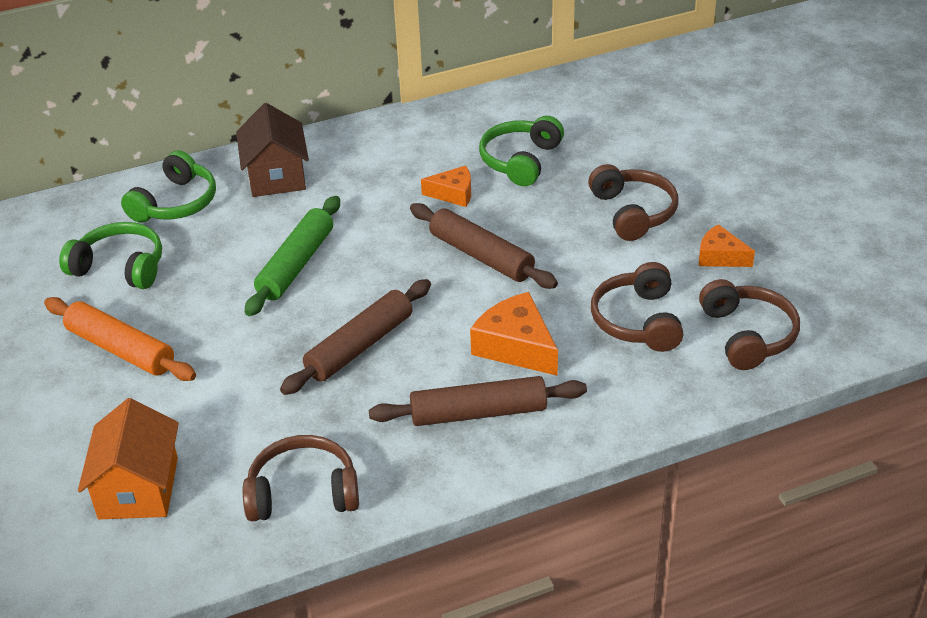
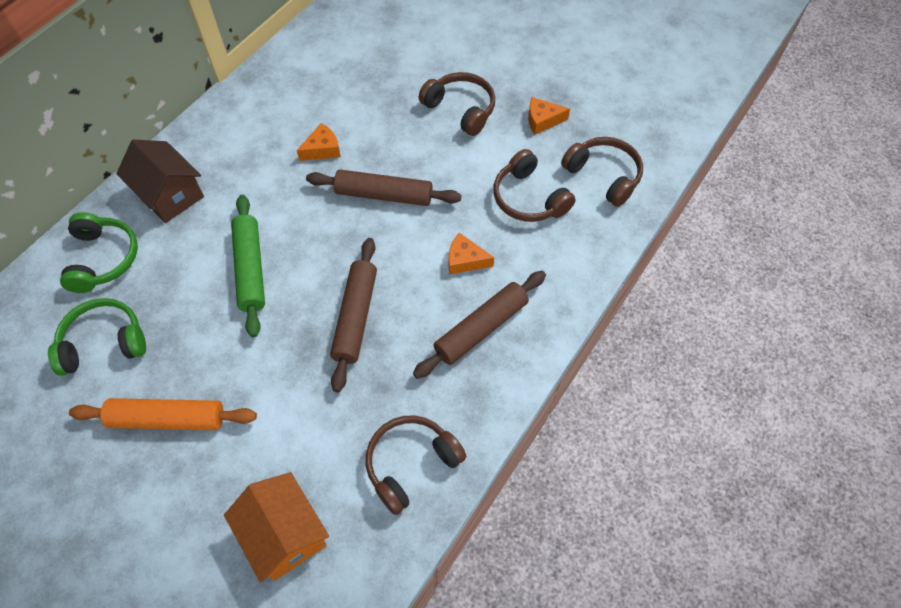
camera: 35 degrees left, 20 degrees up
(516, 346) = (465, 260): orange cheese -> orange cheese, size x0.63
(520, 161) = (350, 98): green headphones -> none

